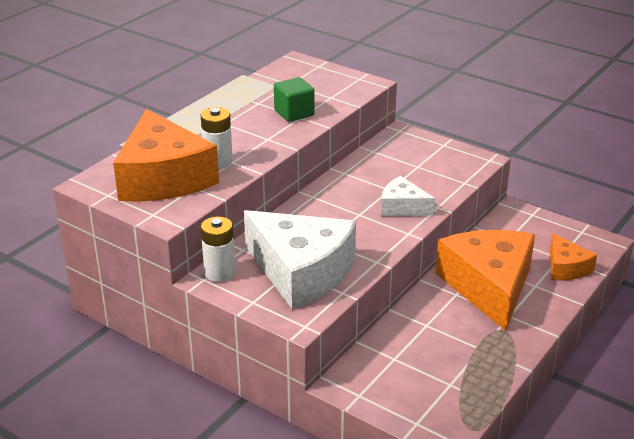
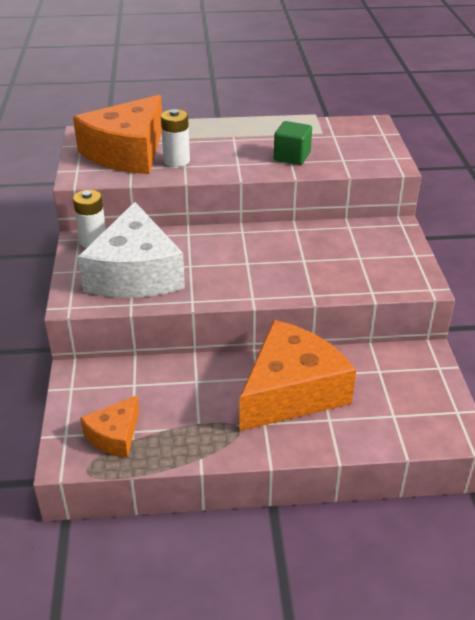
camera: 50 degrees right, 5 degrees up
(402, 207) = (286, 278): white cheese -> none
(566, 268) = (382, 427): orange cheese -> orange cheese (115, 435)

